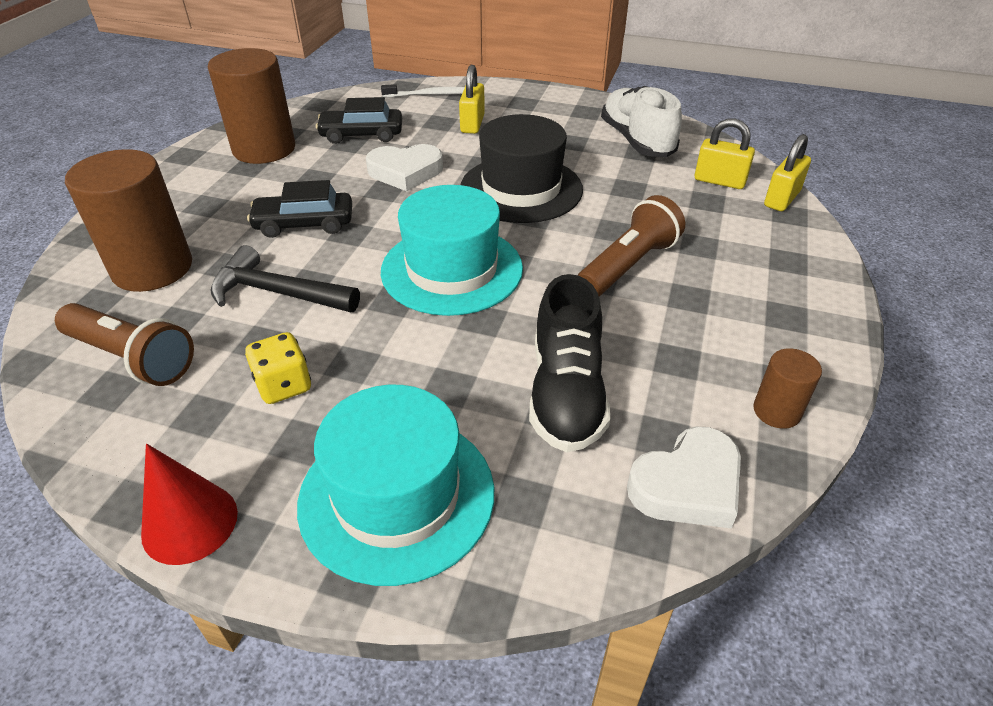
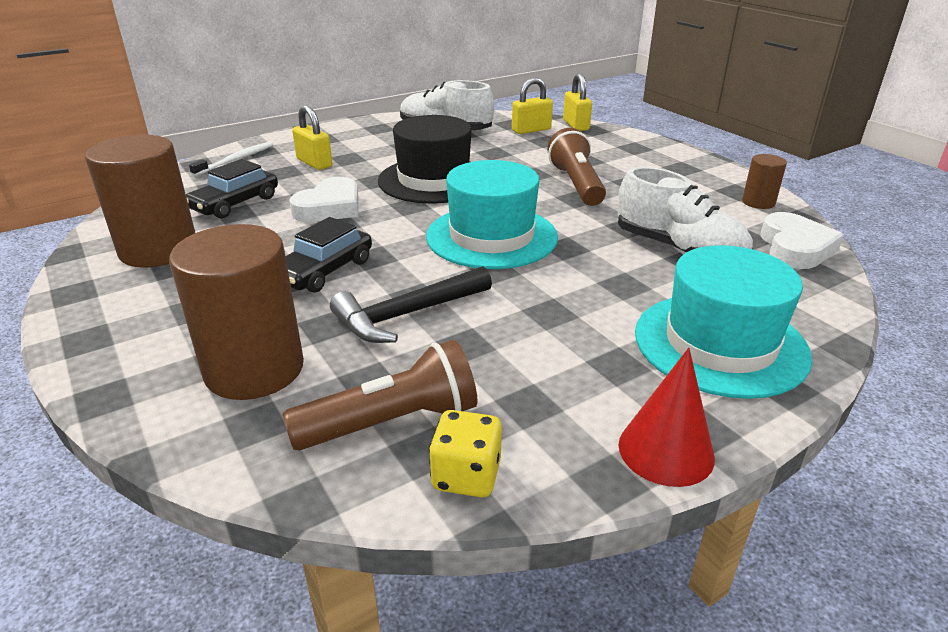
camera: 50 degrees left, 10 degrees down
(284, 385) = (540, 351): yellow dice -> yellow dice (466, 476)
(566, 393) = (678, 249): black shoe -> white shoe

